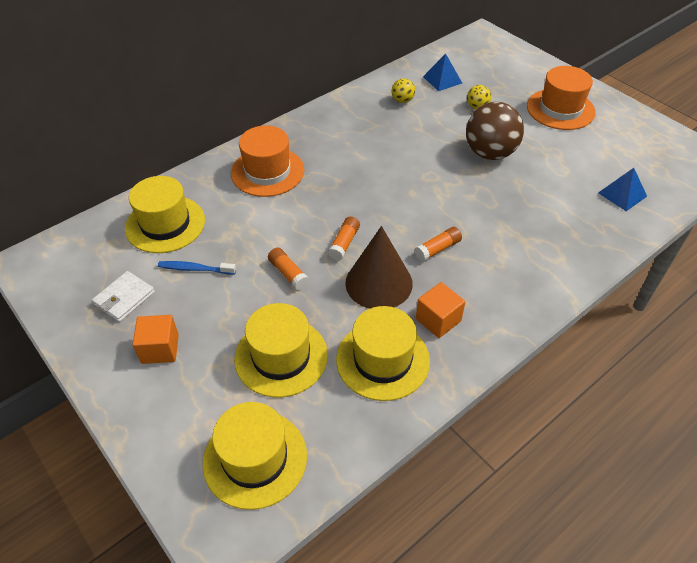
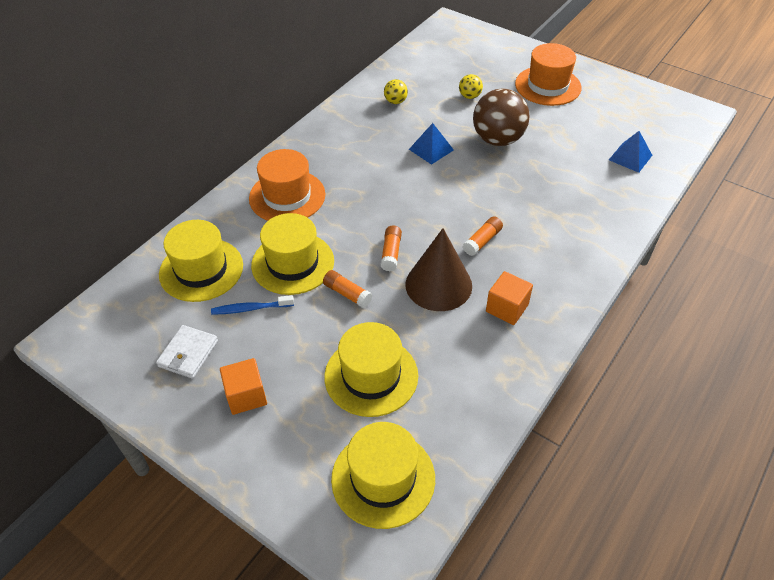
camera: 15 degrees left, 0 degrees up
(382, 360) = (469, 357): yellow hat -> yellow hat (293, 263)
(442, 80) = (426, 74): blue pyramid -> blue pyramid (431, 149)

